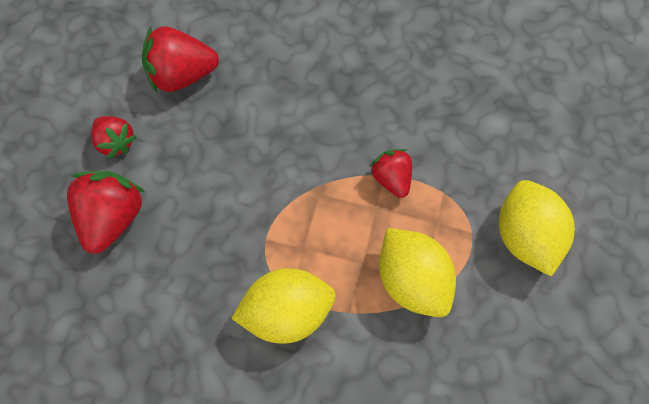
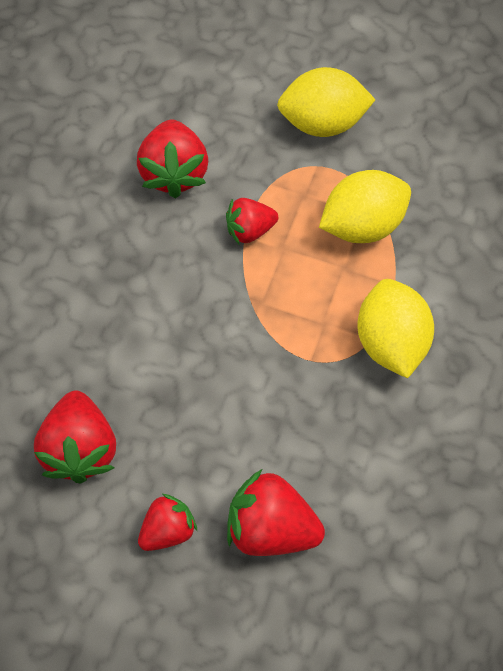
camera: 85 degrees left, 5 degrees down
(441, 112) = (174, 173): none -> red strawberry

